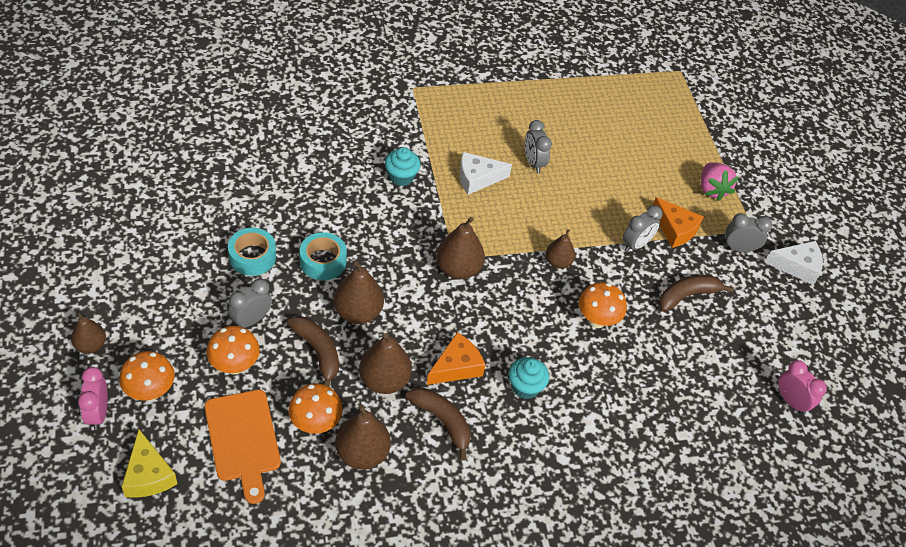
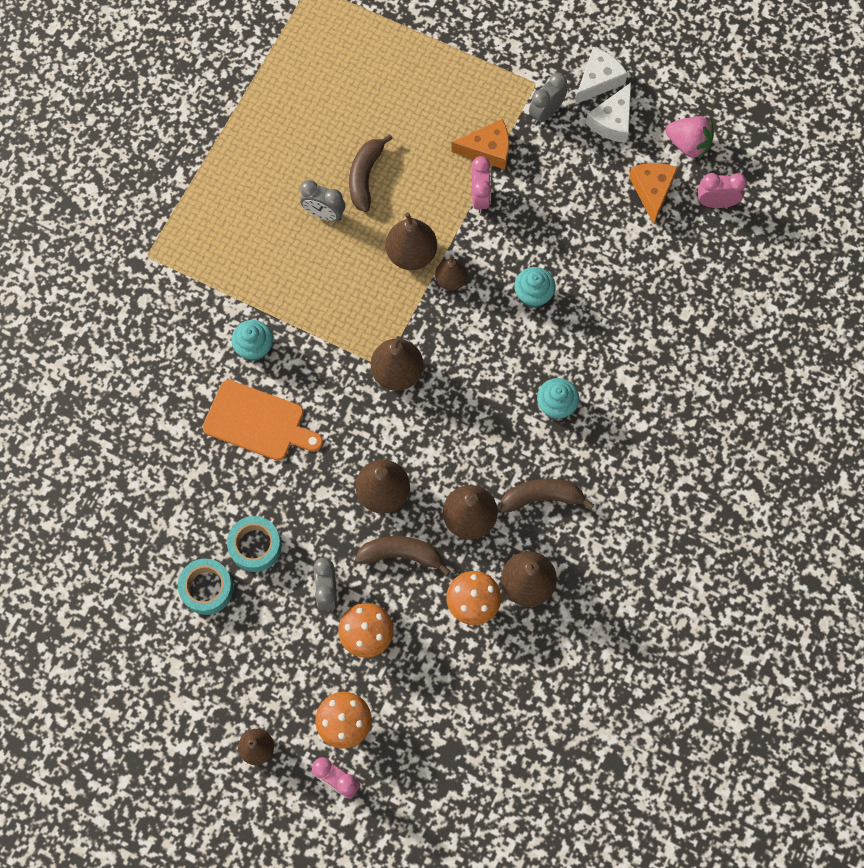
camera: 45 degrees left, 20 degrees up
(148, 475) = (428, 771): yellow cheese -> none
(243, 439) = (447, 672): orange cutting board -> orange cutting board (258, 422)
(323, 261) = (305, 486): turquoise tape -> turquoise tape (207, 588)
(456, 367) = (497, 448): orange cheese -> orange cheese (652, 191)
(477, 178) = (306, 279): white cheese -> white cheese (612, 121)
(554, 228) = (411, 254): none -> brown pear
(597, 320) = (533, 295): orange mushroom -> turquoise cupcake
(636, 245) = (480, 197): grey clock -> pink clock
(687, 296) = (562, 198): brown banana -> brown banana (365, 176)
(712, 189) = (468, 80): pink strawberry -> pink strawberry (688, 144)

